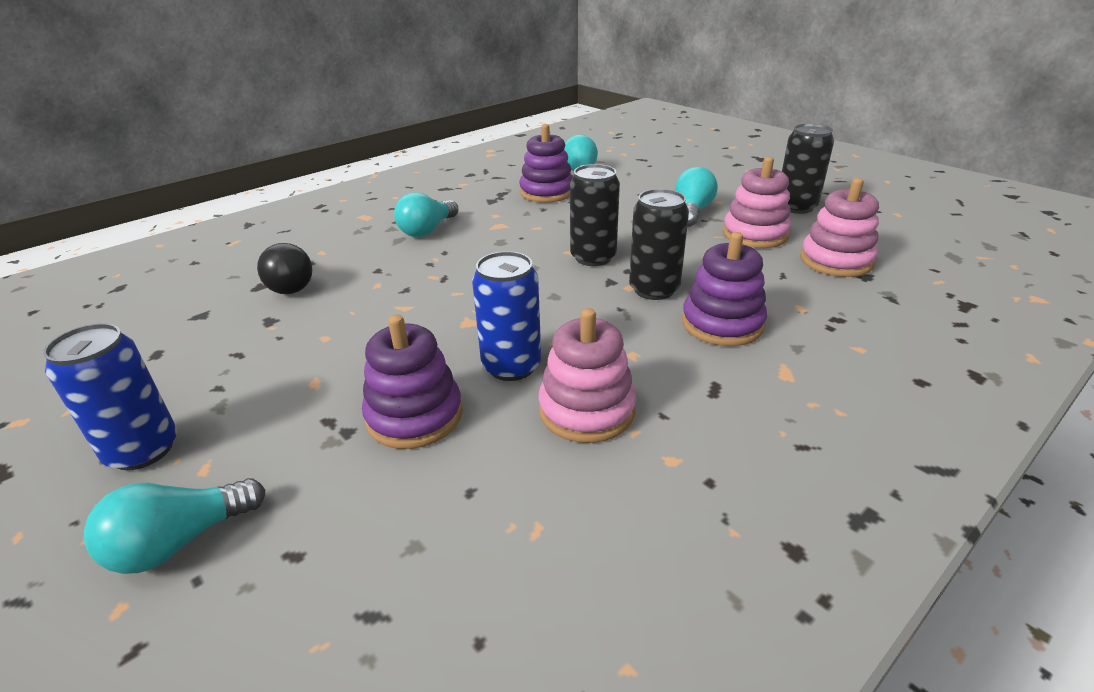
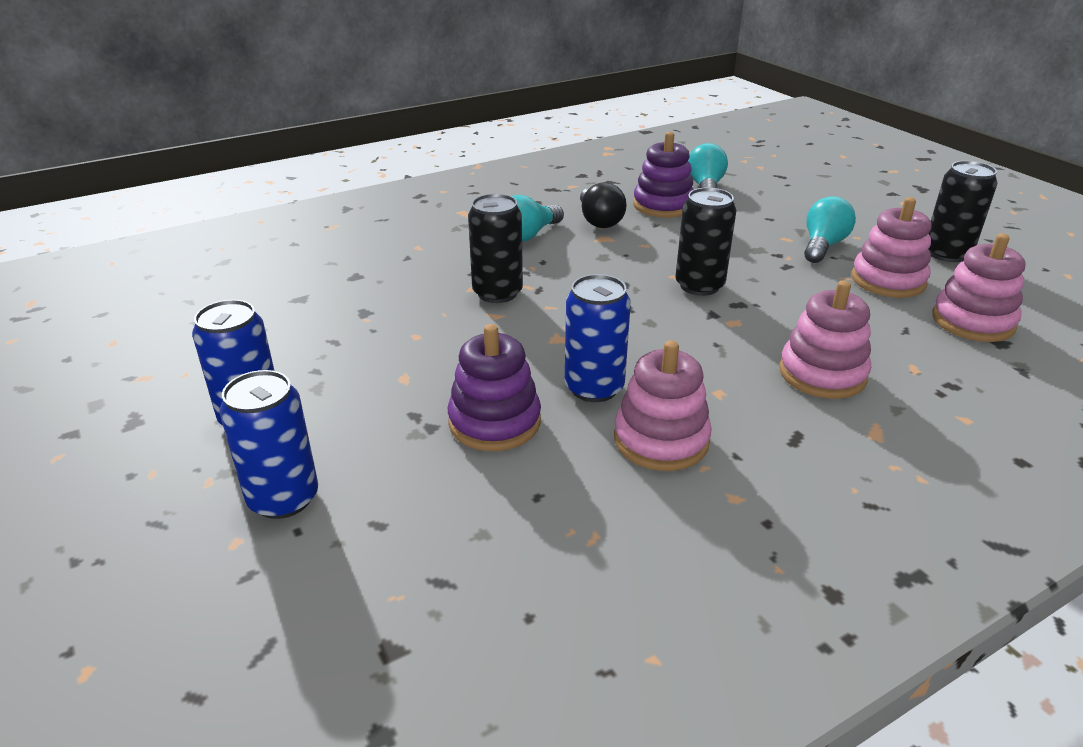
camera: 10 degrees right, 0 degrees up
(179, 542) = (283, 498): turquoise light bulb -> blue can
(290, 284) = (385, 278): black light bulb -> black light bulb (599, 221)
(654, 289) = (757, 328): black can -> black can (497, 293)
(722, 324) = (822, 374): purple stacking toy -> pink stacking toy

